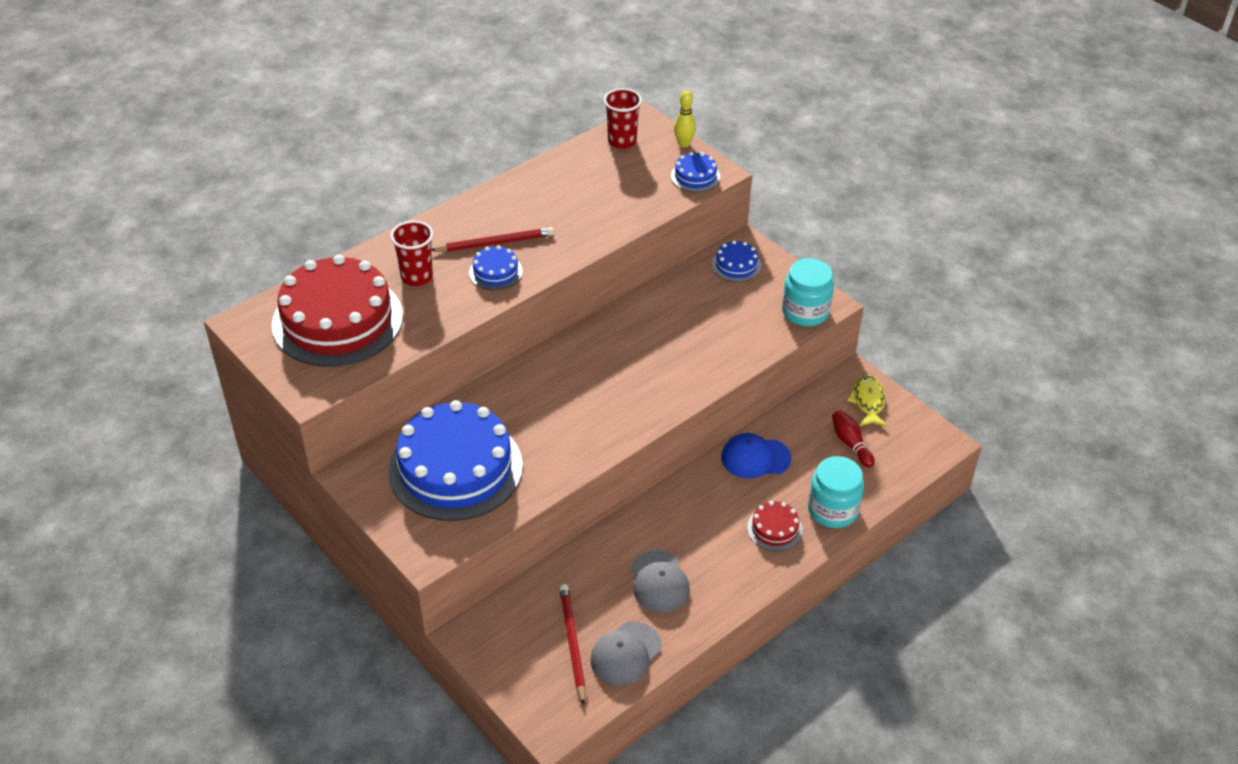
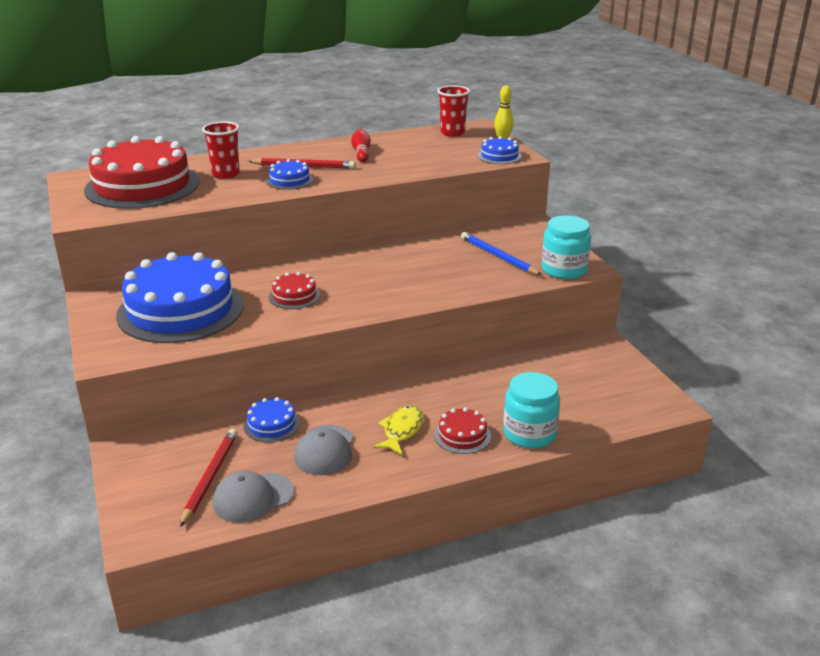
camera: 20 degrees right, 15 degrees down
(559, 418) = (294, 296): none -> red cake
(732, 306) = (498, 256): none -> blue pencil
(736, 265) = (519, 234): blue cake -> blue cake (271, 424)
(755, 458) = (476, 381): blue cap -> none
(850, 443) = (575, 389): red bowling pin -> red bowling pin (361, 153)
(868, 402) = (609, 364): yellow fish -> yellow fish (402, 430)

